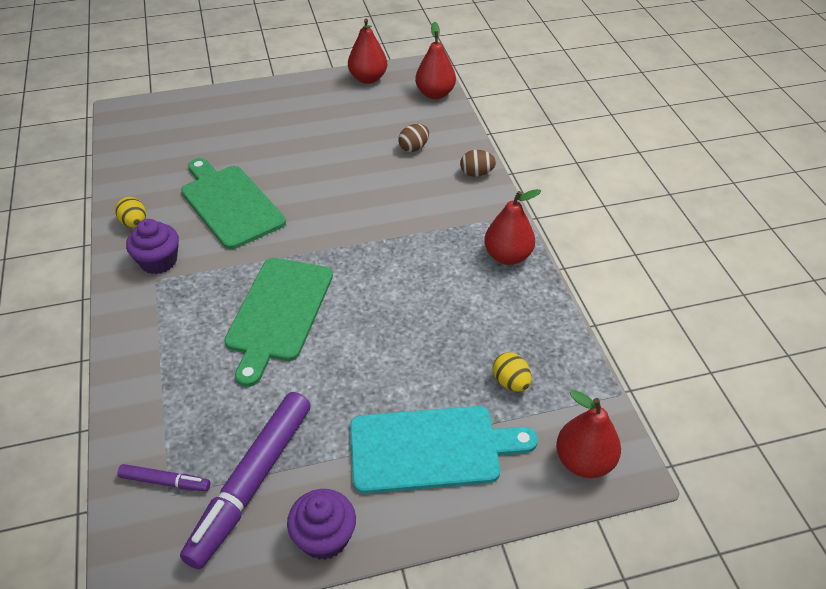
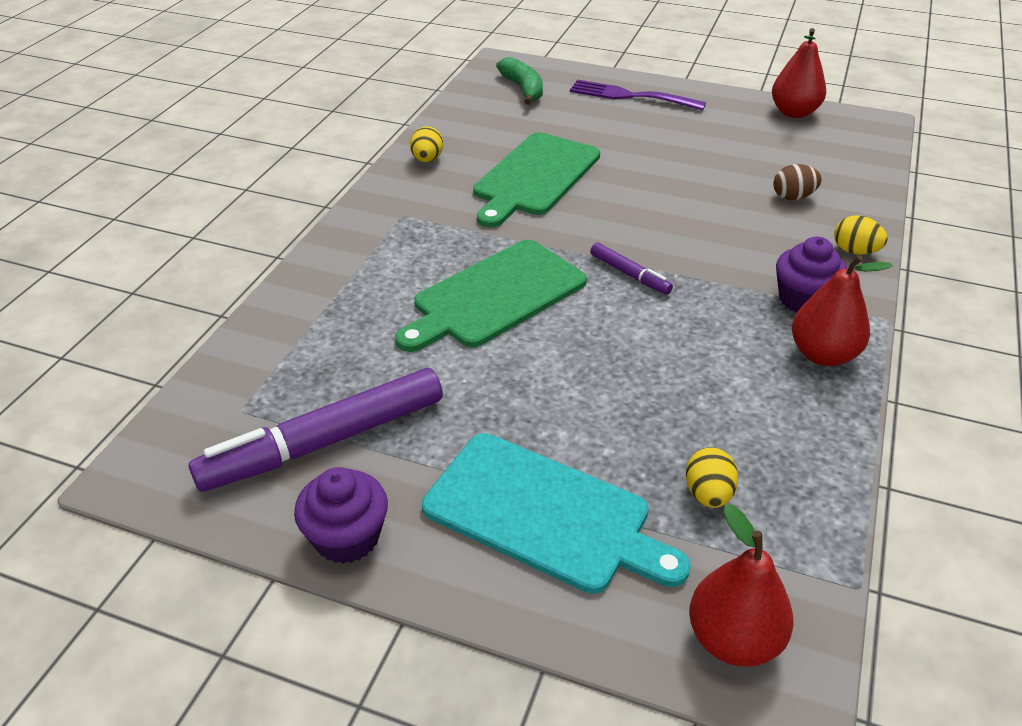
camera: 35 degrees right, 5 degrees down
(158, 261) = (419, 201): purple cupcake -> purple cupcake (803, 299)
(159, 129) = (523, 89): none -> green banana
(165, 481) = (248, 397): purple marker -> purple marker (629, 274)
(230, 204) = (534, 177): green cutting board -> green cutting board turned 150 degrees counterclockwise
(246, 106) = (630, 96): none -> purple fork
(435, 94) = (868, 152): red pear -> none
(476, 173) = (855, 251): brown egg -> yellow egg

